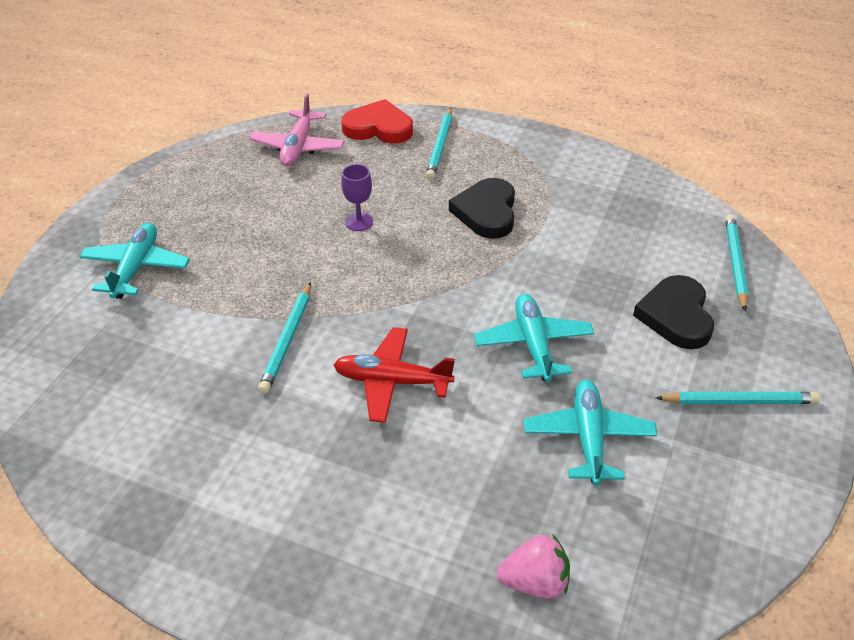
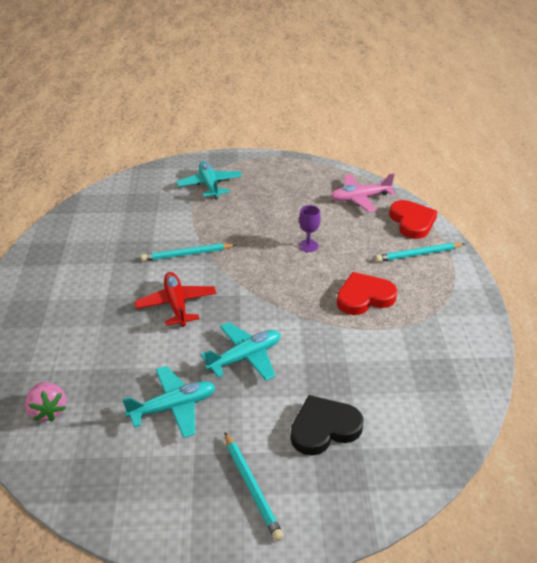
camera: 65 degrees right, 5 degrees down
(136, 268) = (210, 185): turquoise plane -> turquoise plane turned 90 degrees counterclockwise
(486, 212) = (364, 297): black heart -> red heart
(735, 263) = (417, 454): turquoise pencil -> none

